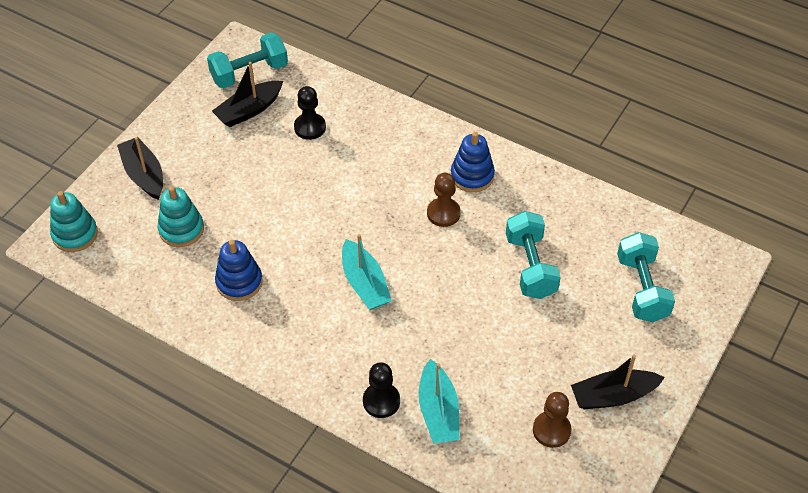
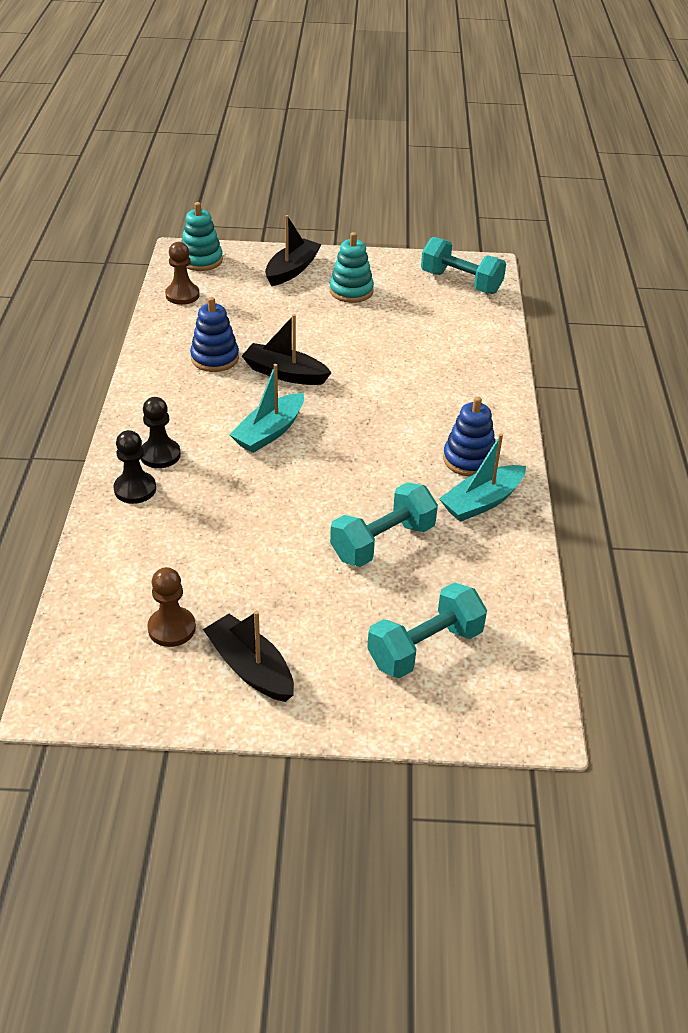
camera: 60 degrees right, 10 degrees down
(181, 229) = (249, 308): turquoise stacking toy -> turquoise stacking toy (351, 291)
(249, 110) = (416, 297): black boat -> black boat (285, 374)
(310, 127) = (430, 337): black pawn -> black pawn (160, 455)
(438, 411) = (146, 533): turquoise boat -> turquoise boat (482, 502)
(443, 213) = (401, 455): brown pawn -> brown pawn (182, 295)

